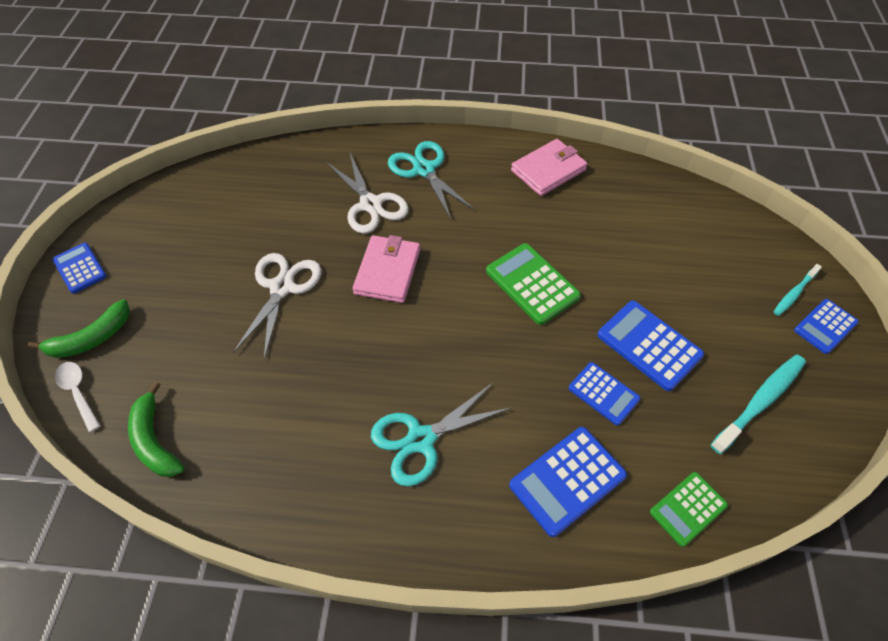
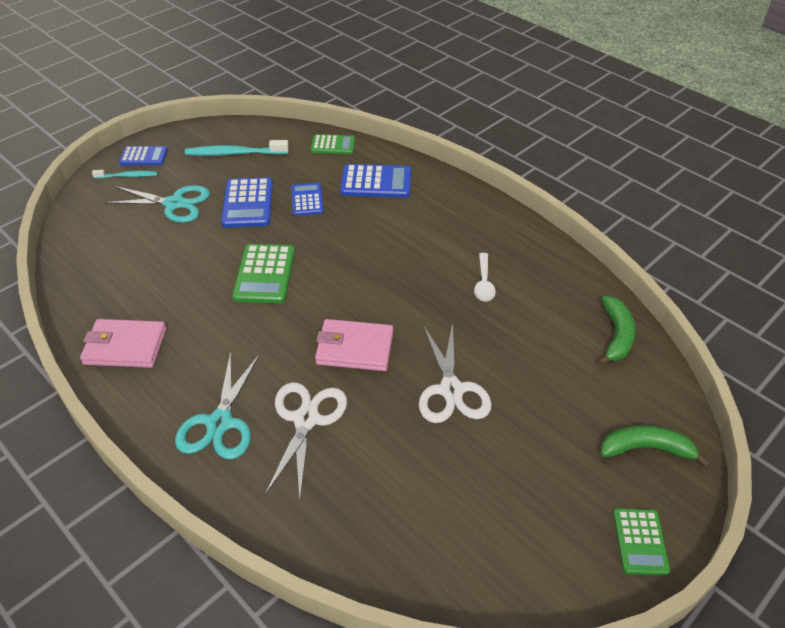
camera: 140 degrees left, 10 degrees down
(78, 393) = (669, 405): white spoon -> white spoon (484, 283)
(80, 268) = (640, 541): blue calculator -> green calculator
(282, 287) = (451, 390): white scissors -> white scissors turned 60 degrees counterclockwise
(387, 271) = (355, 348): pink wallet -> pink wallet turned 45 degrees clockwise
(421, 439) = (436, 239): turquoise scissors -> turquoise scissors (174, 204)

